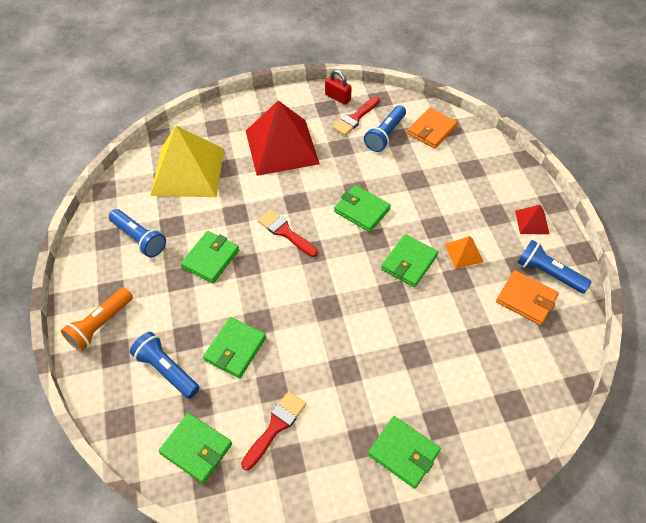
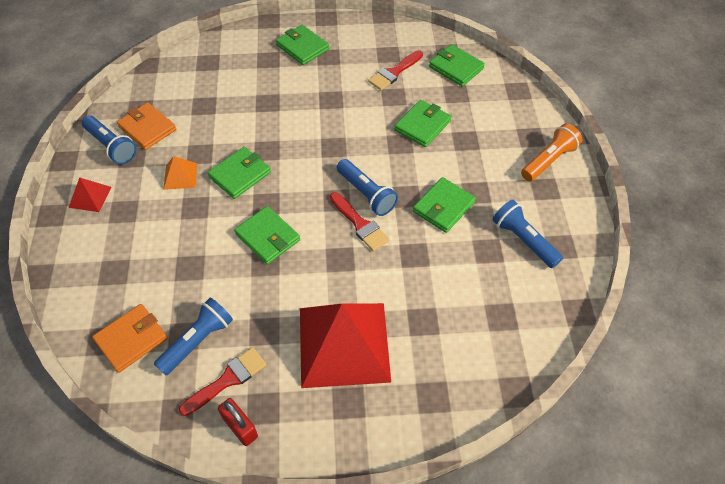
camera: 170 degrees left, 0 degrees up
(167, 370) = (482, 118): blue flashlight -> blue flashlight (366, 194)
(188, 171) = (472, 323): yellow pyramid -> none

